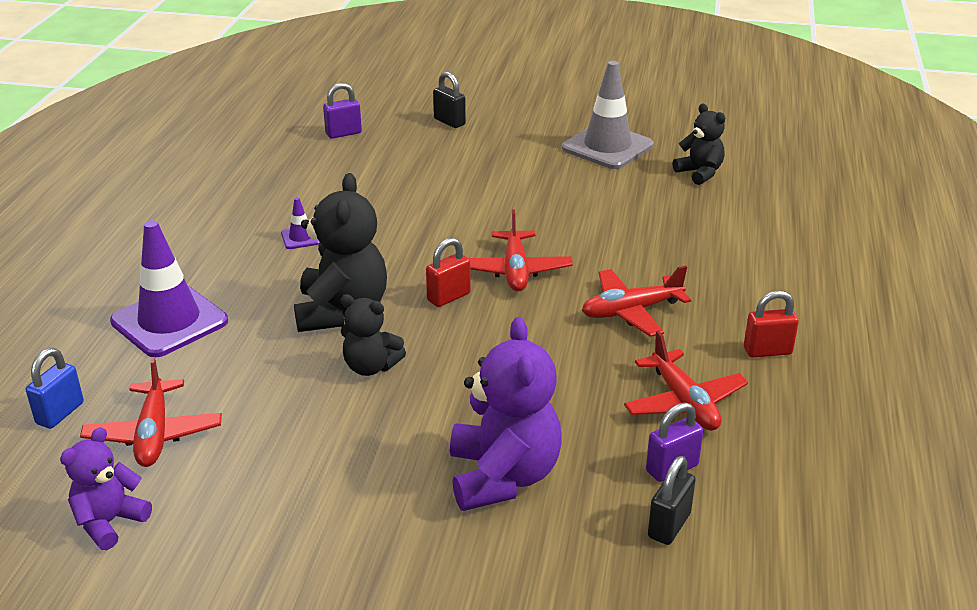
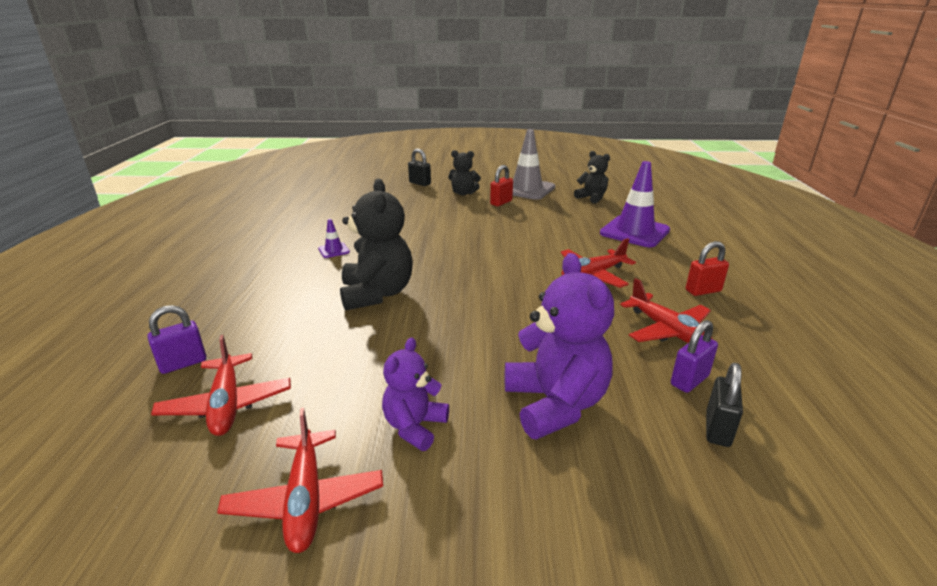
camera: 10 degrees left, 5 degrees down
(60, 413) = (133, 396): blue padlock -> none
(109, 522) = (182, 498): purple teddy bear -> purple teddy bear (415, 427)
(169, 321) = (235, 313): purple traffic cone -> purple traffic cone (634, 232)
(343, 133) = (350, 193): purple padlock -> purple padlock (183, 363)
(370, 367) = (411, 329): black teddy bear -> black teddy bear (463, 193)
(448, 297) = (456, 277): red padlock -> red padlock (501, 203)
(515, 271) = (498, 258): red plane -> red plane (305, 499)

